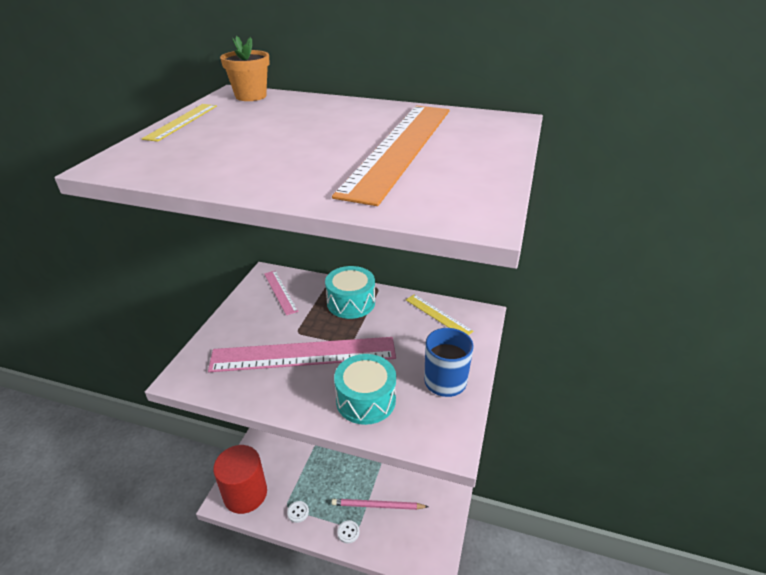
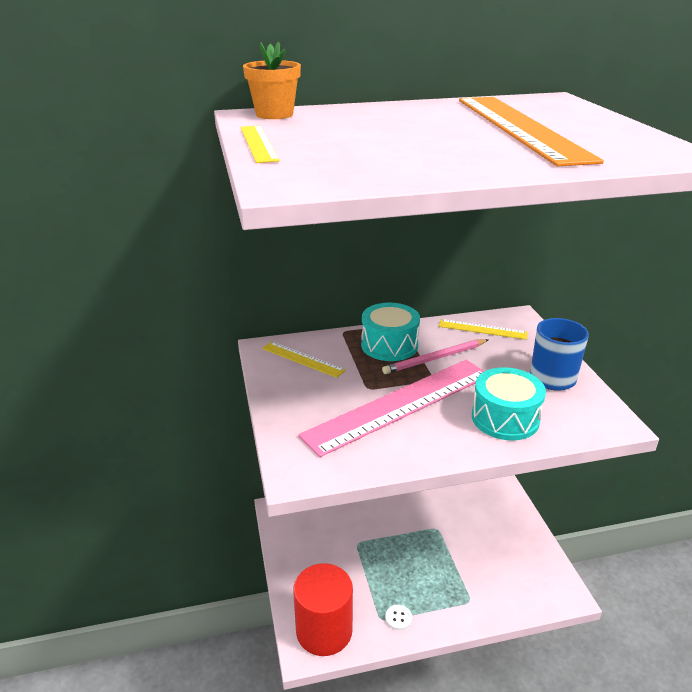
camera: 30 degrees left, 5 degrees down
(280, 292) = (302, 359): pink ruler -> yellow ruler
(348, 532) = (465, 609): white button -> none
(377, 506) = (471, 571): pink pencil -> pink pencil (435, 359)

